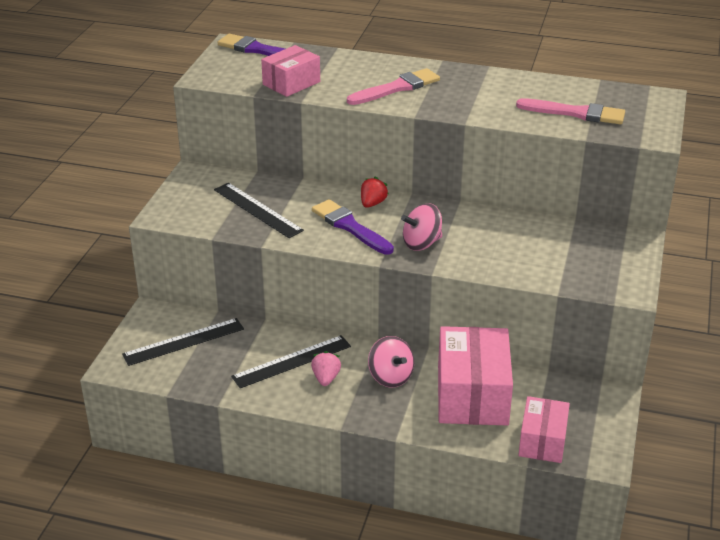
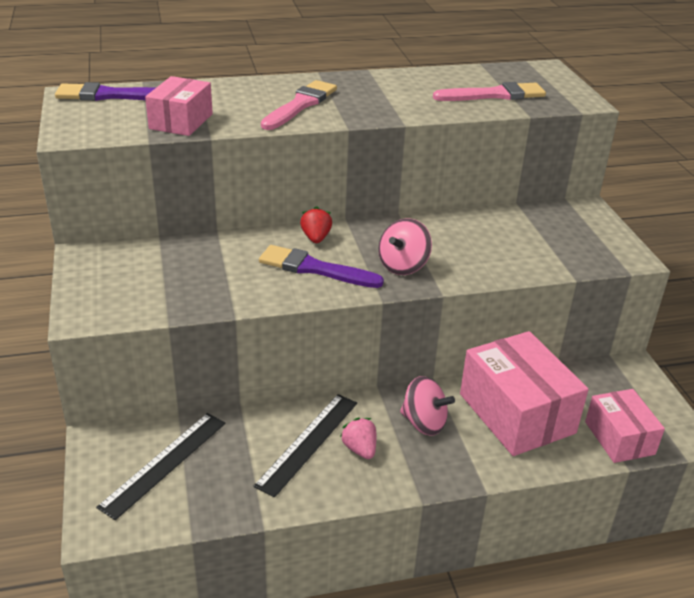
camera: 30 degrees left, 0 degrees up
(257, 210) = (196, 278): black ruler -> none

